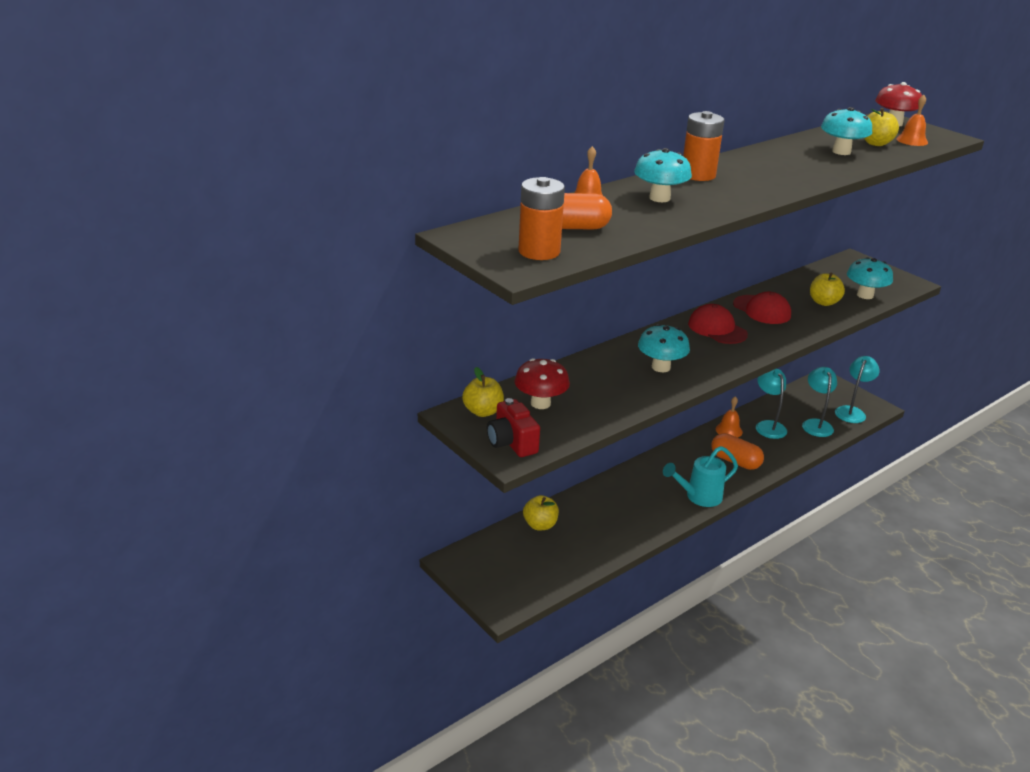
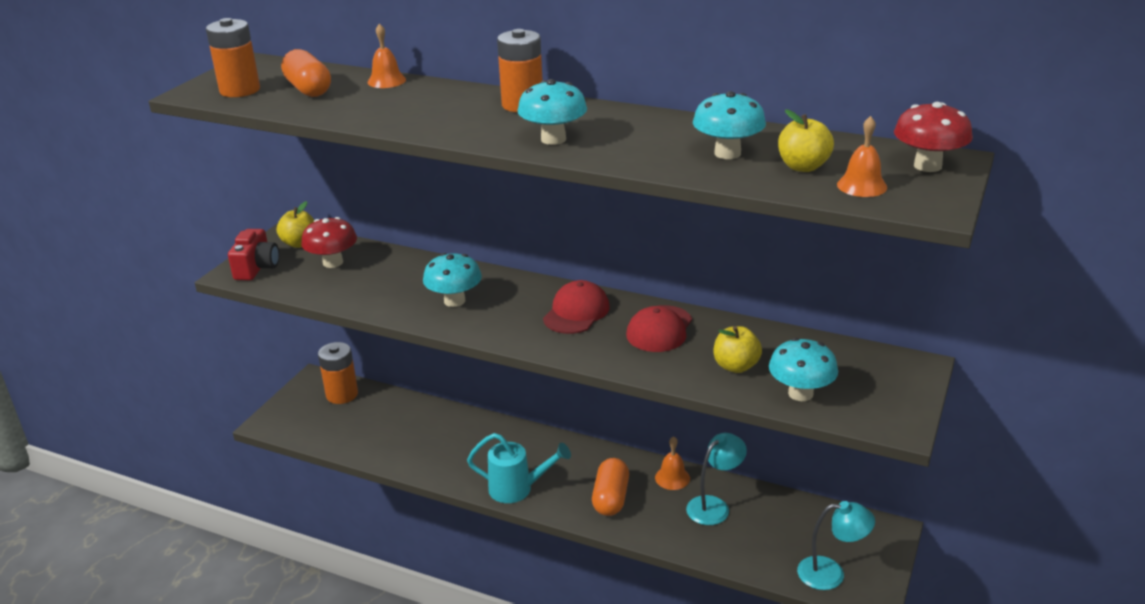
camera: 65 degrees right, 0 degrees up
(495, 550) = (342, 394): none -> orange battery
(511, 443) = (257, 268): red camera -> red camera turned 150 degrees clockwise
(540, 525) = (395, 406): yellow apple -> none
(659, 198) = (427, 103): turquoise mushroom -> turquoise mushroom (553, 139)
(699, 497) = (517, 489): turquoise watering can -> turquoise watering can turned 150 degrees clockwise
(815, 424) = (761, 546): turquoise lamp -> none

